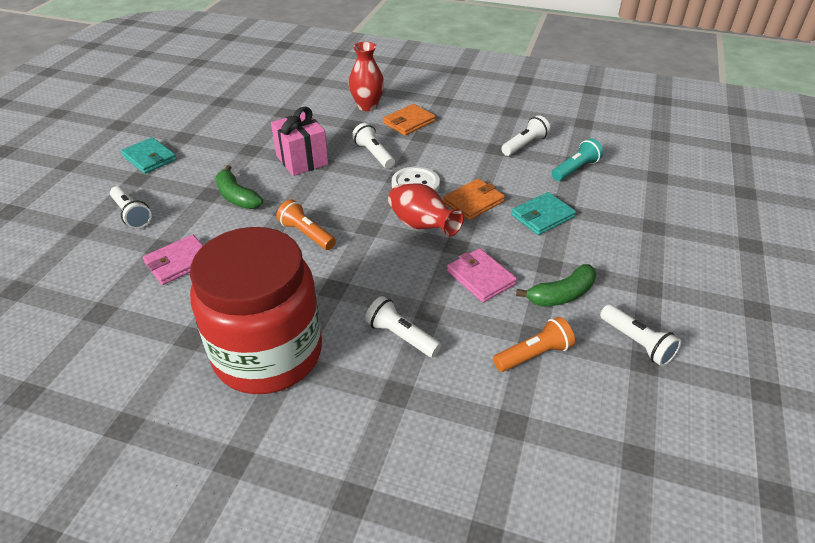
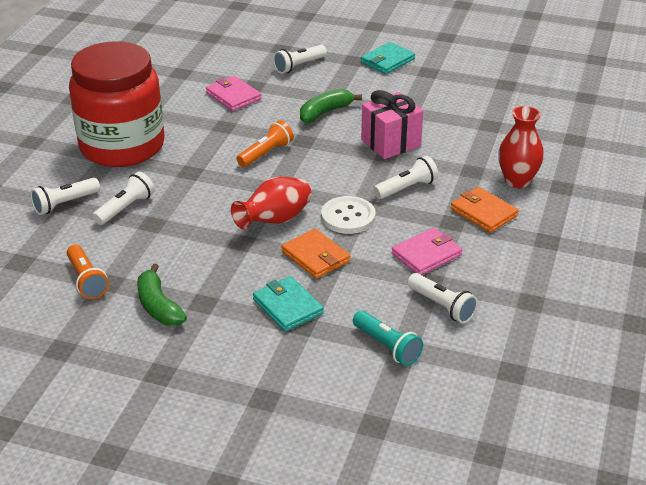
camera: 90 degrees right, 5 degrees down
(480, 277) = (191, 255): pink wallet -> pink wallet (426, 254)
(637, 343) = (84, 348): white flashlight -> white flashlight (65, 204)

